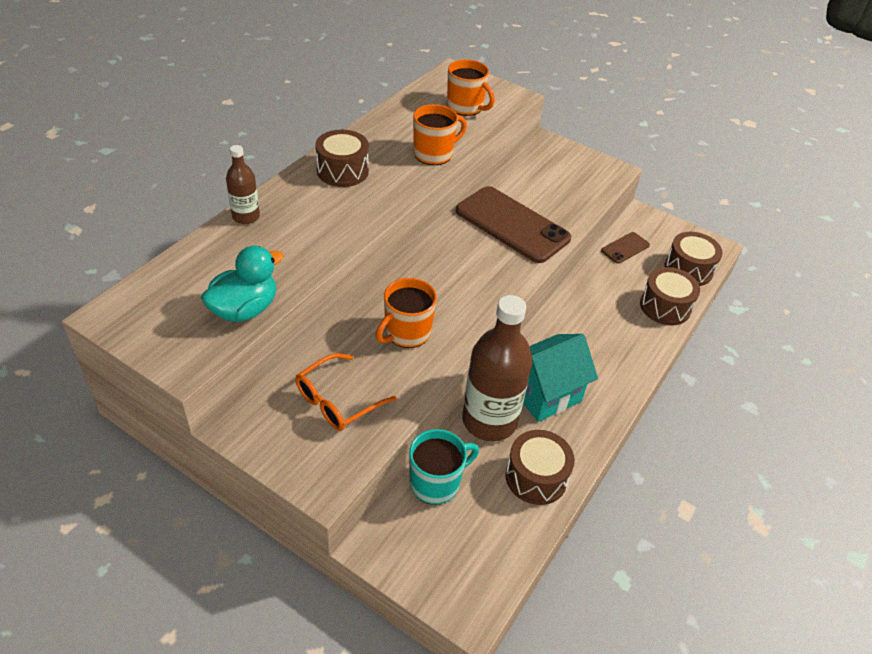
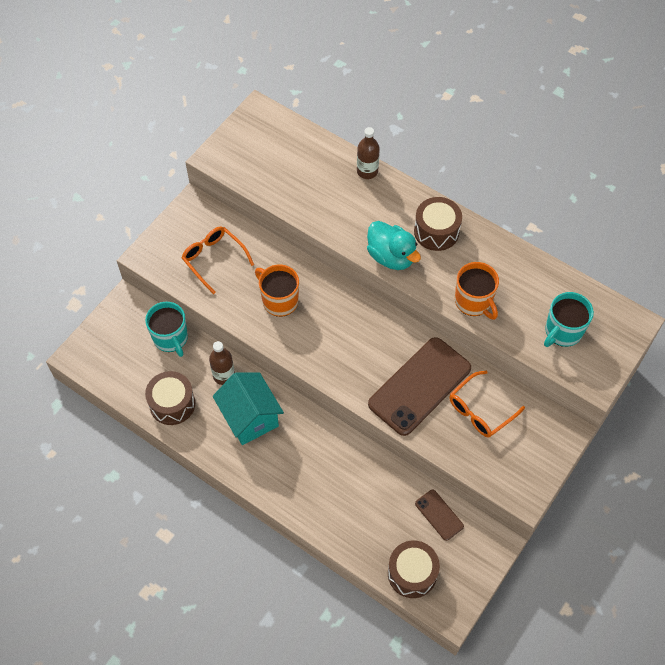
camera: 95 degrees right, 15 degrees up
(245, 309) = (265, 183): turquoise duck -> turquoise duck (391, 256)
(466, 107) = (562, 332): orange mug -> turquoise mug
(489, 421) = (224, 375): brown bottle -> brown bottle, size x0.52
(533, 188) = (480, 410): none -> orange glasses
(665, 307) = (356, 537): brown drum -> none

